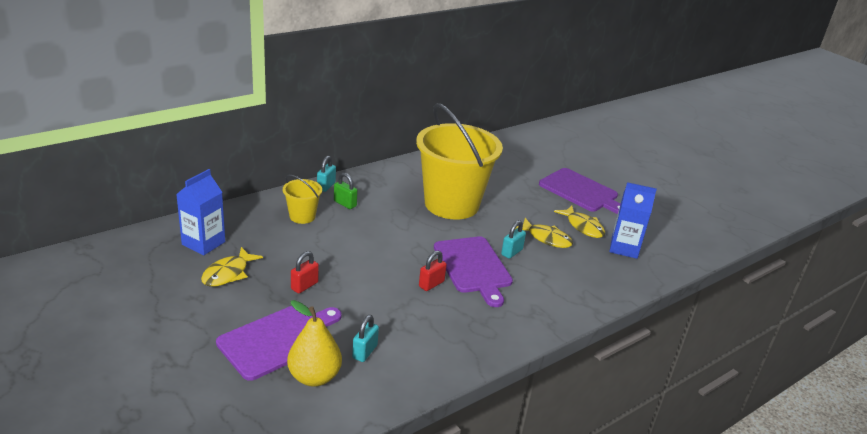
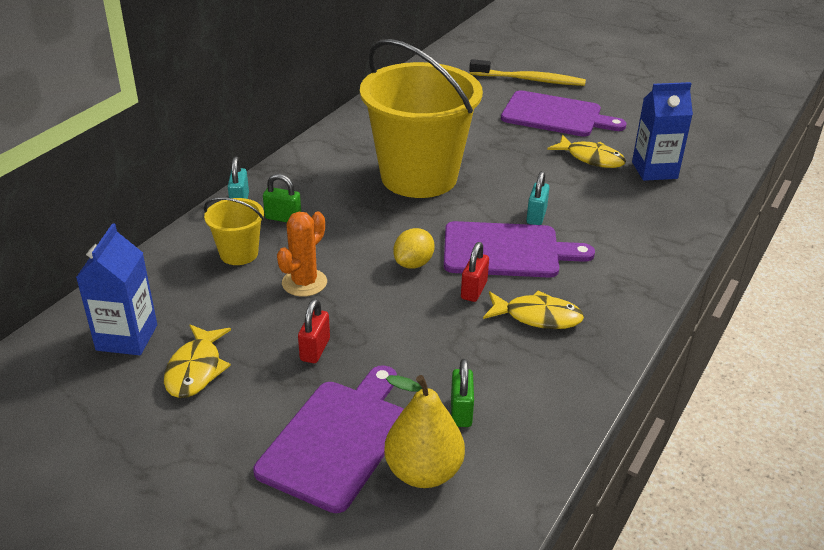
camera: 20 degrees left, 5 degrees up
(328, 245) = (304, 283): none -> orange cactus
(364, 352) = (461, 412): turquoise padlock -> green padlock
(405, 256) = (413, 263): none -> yellow lemon
(473, 267) = (506, 251): purple cutting board -> purple cutting board turned 45 degrees counterclockwise
(546, 238) = (562, 186): yellow fish -> yellow fish (537, 317)
(581, 163) = (529, 80): none -> yellow toothbrush

